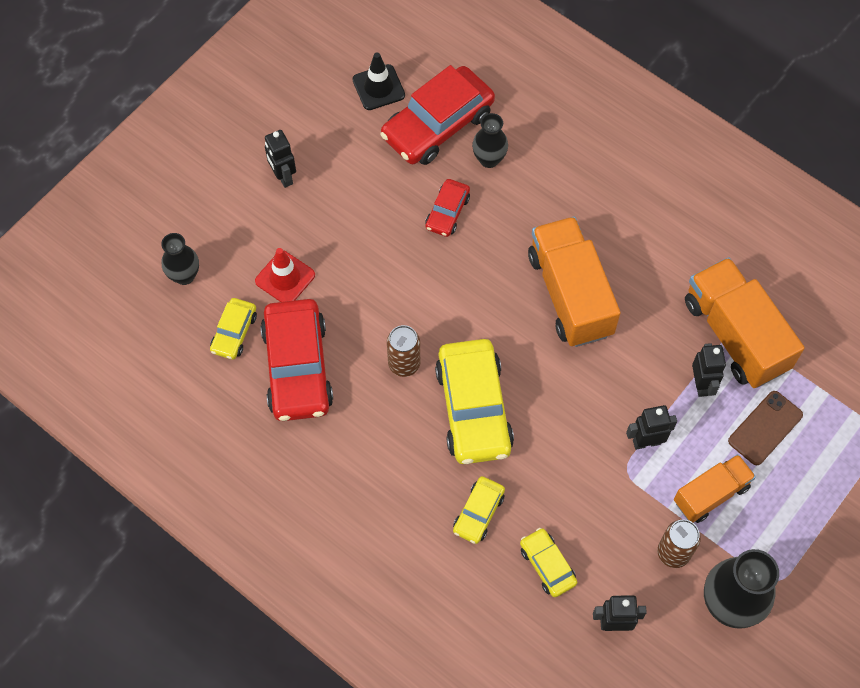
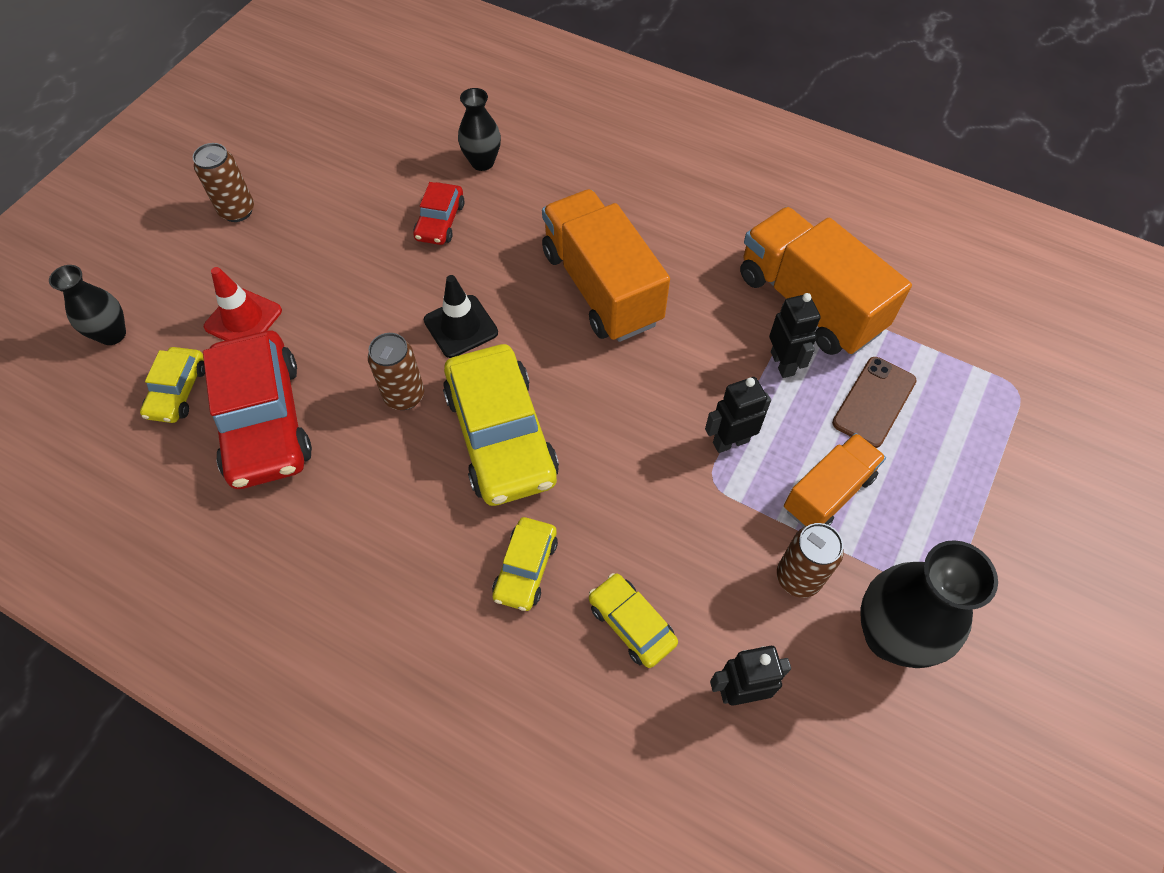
camera: 10 degrees left, 5 degrees down
(283, 177) = (237, 211): black robot -> brown can
(378, 87) = (346, 110): black traffic cone -> black traffic cone (461, 326)
(437, 125) = (418, 137): red car -> none

